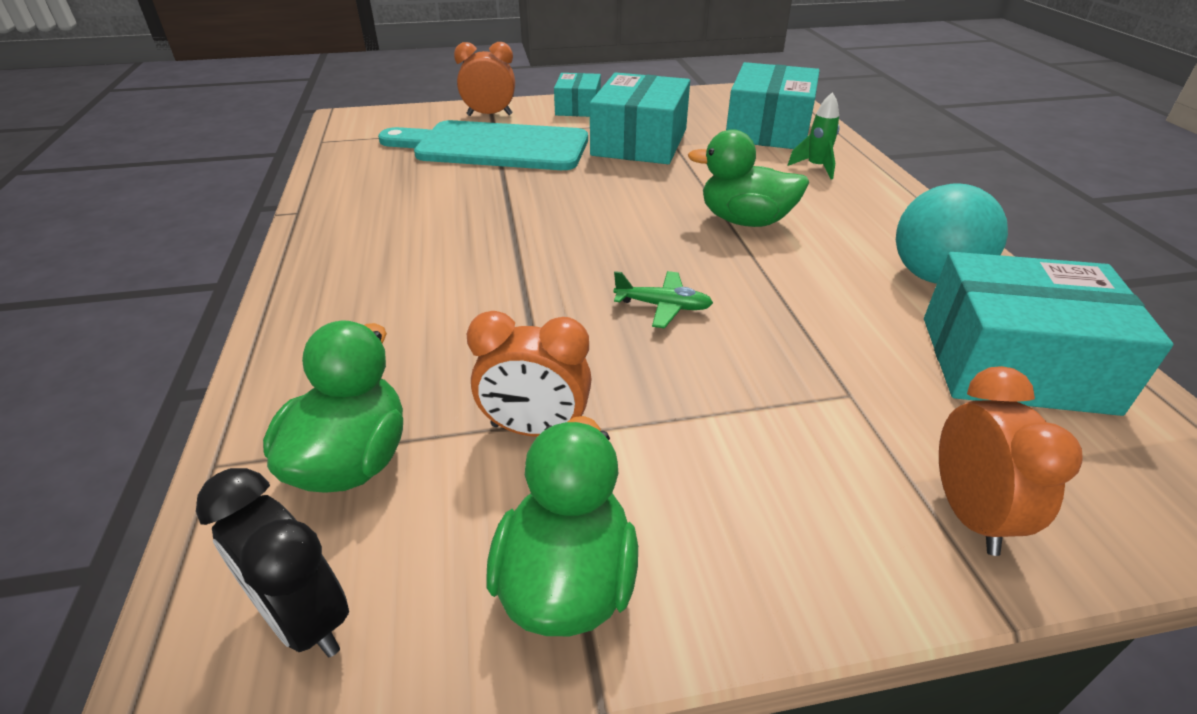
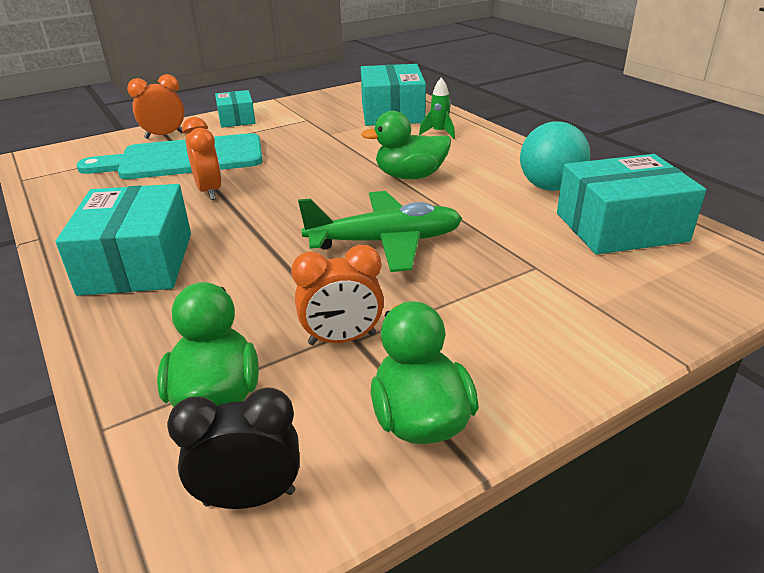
camera: 20 degrees left, 5 degrees down
(305, 618) = (249, 497): black clock -> black clock turned 150 degrees clockwise
(639, 142) = (301, 136): turquoise box -> turquoise box (137, 262)
(663, 306) = (385, 242): green plane -> green plane, size x2.14
(969, 514) = (635, 314): orange clock -> orange clock (209, 191)

